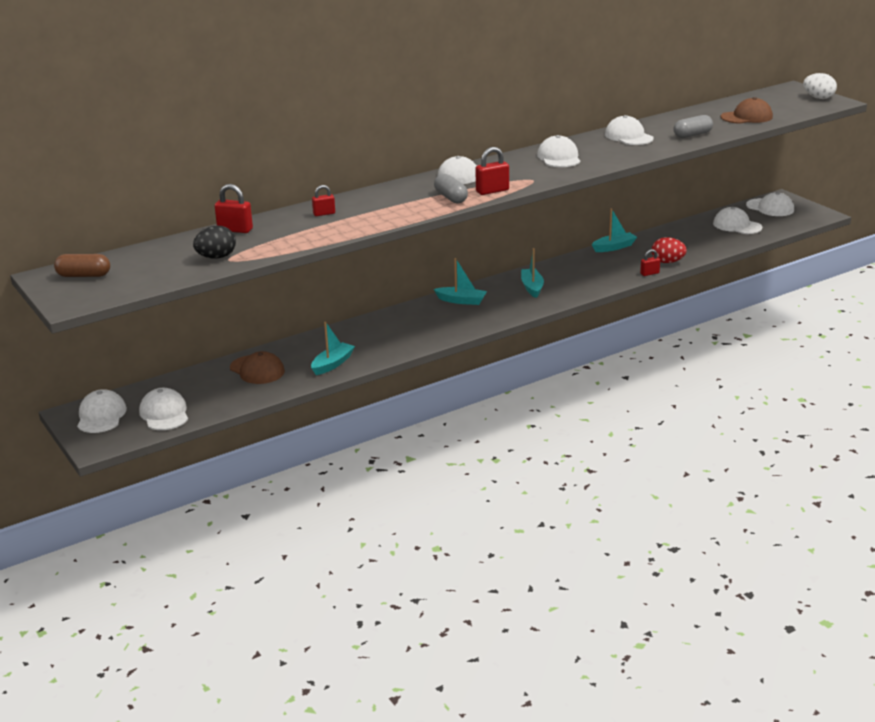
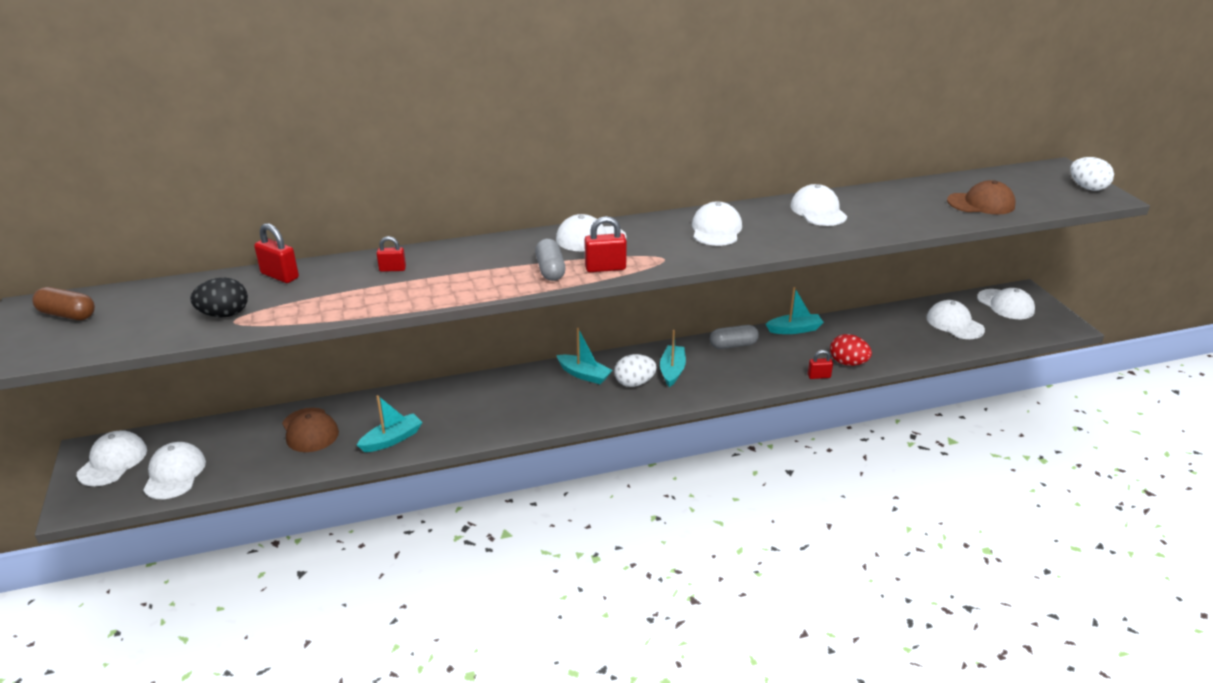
camera: 15 degrees right, 5 degrees up
(506, 299) = (634, 383): none -> white egg
(692, 135) = (899, 221): grey capsule -> grey capsule (733, 345)

